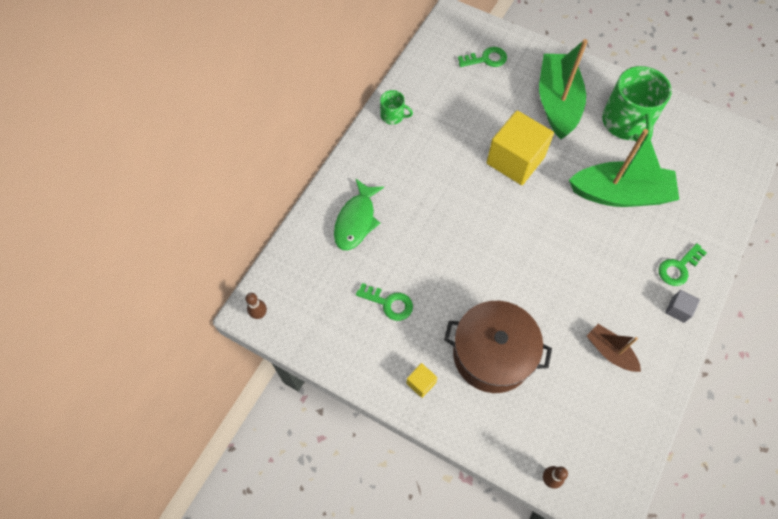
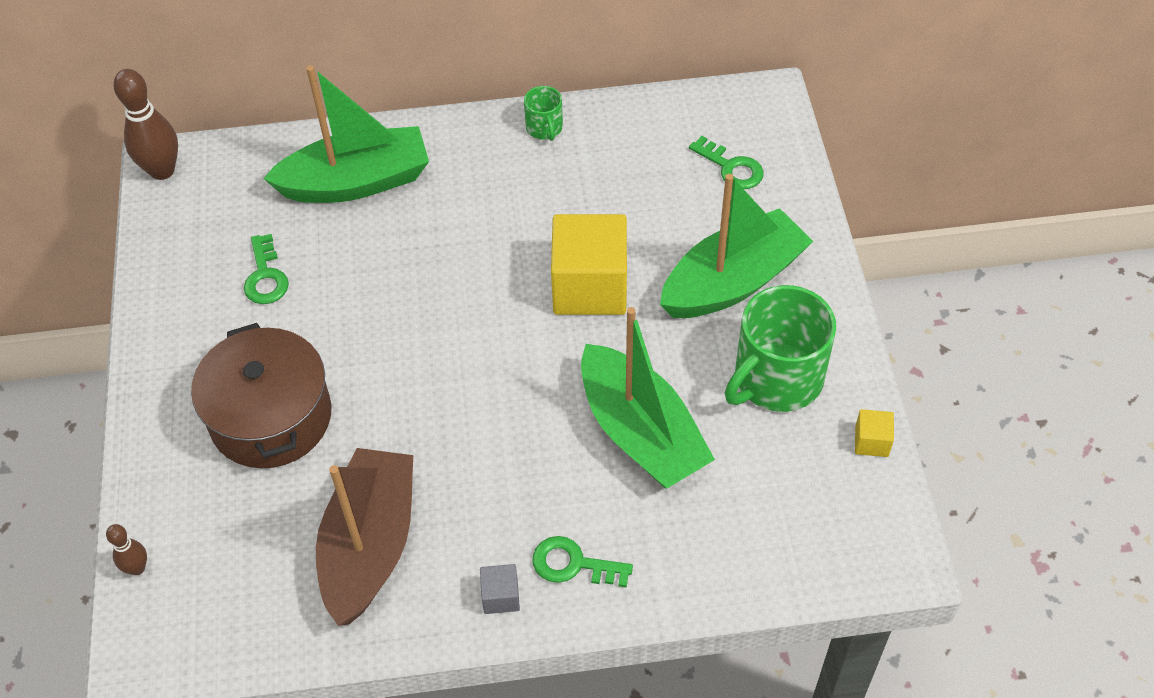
camera: 55 degrees right, 10 degrees down
(259, 314) = (162, 170): brown bowling pin -> brown bowling pin, size x1.91
(356, 221) = (356, 182): green fish -> green boat
(421, 383) = (179, 366): yellow cube -> yellow cube (871, 441)
(610, 352) = (370, 545): brown boat -> brown boat, size x1.96

